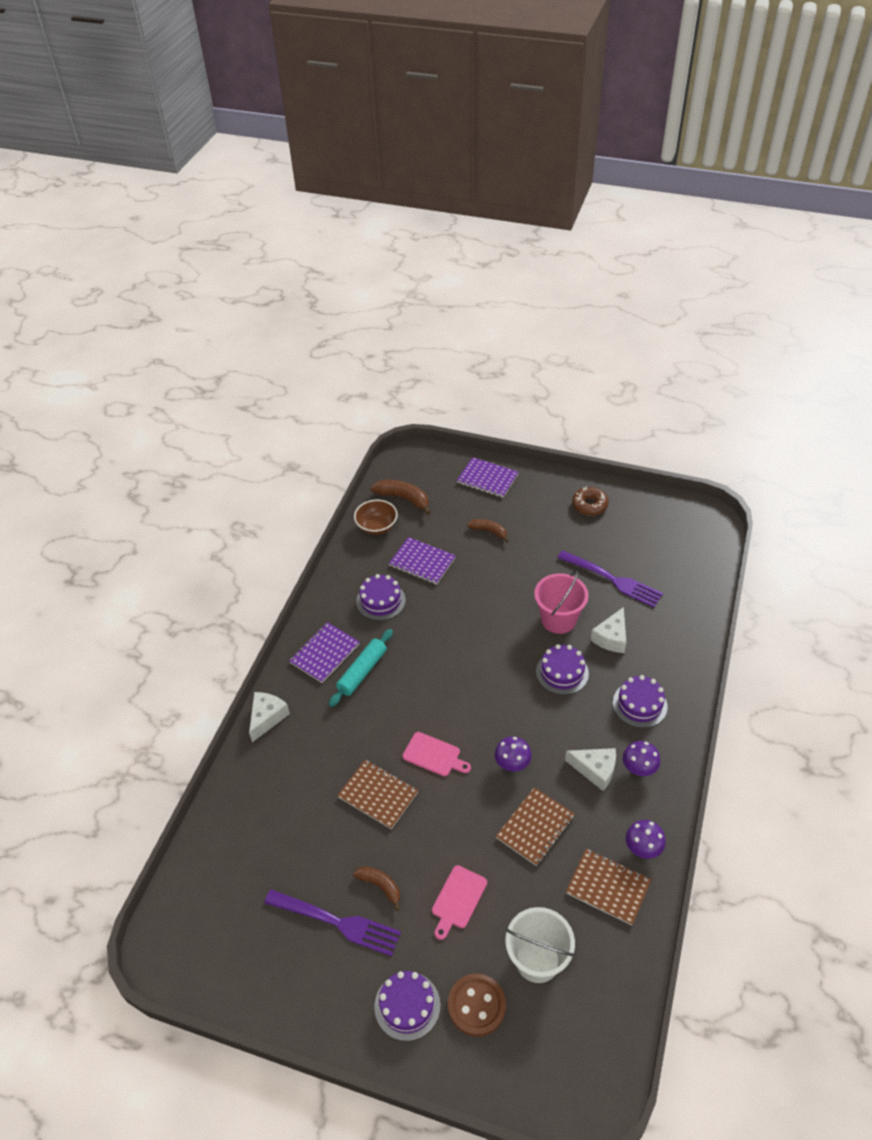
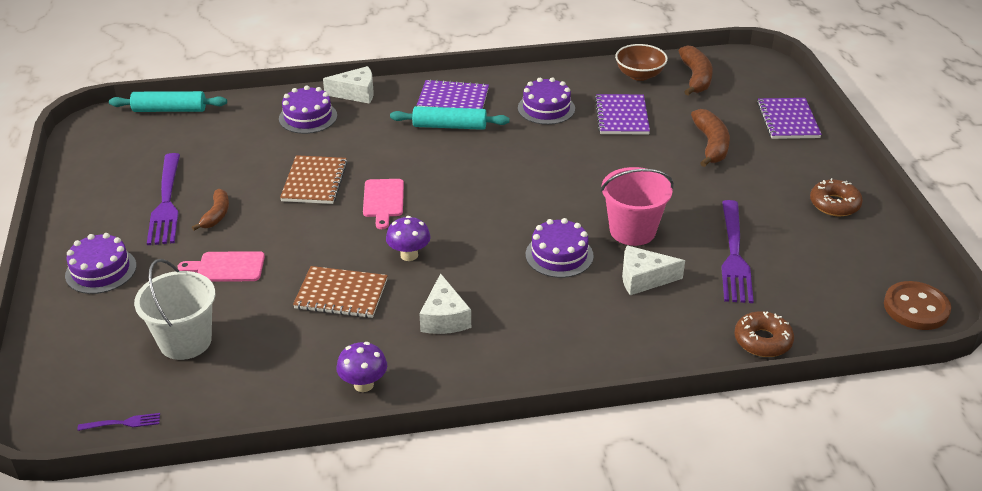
camera: 60 degrees right, 10 degrees down
(184, 877) = (169, 110): none -> turquoise rolling pin
(476, 1005) = (118, 314): brown button -> brown button (916, 308)
(489, 531) = (711, 145): brown banana -> brown banana, size x1.55
(608, 887) = (298, 370): brown notebook -> none
(614, 1035) = (123, 423): none -> purple fork
(639, 704) = (563, 328): purple cake -> purple cake (308, 117)
(639, 769) = (470, 352): purple mushroom -> none
(699, 607) = (762, 341): none -> brown donut

